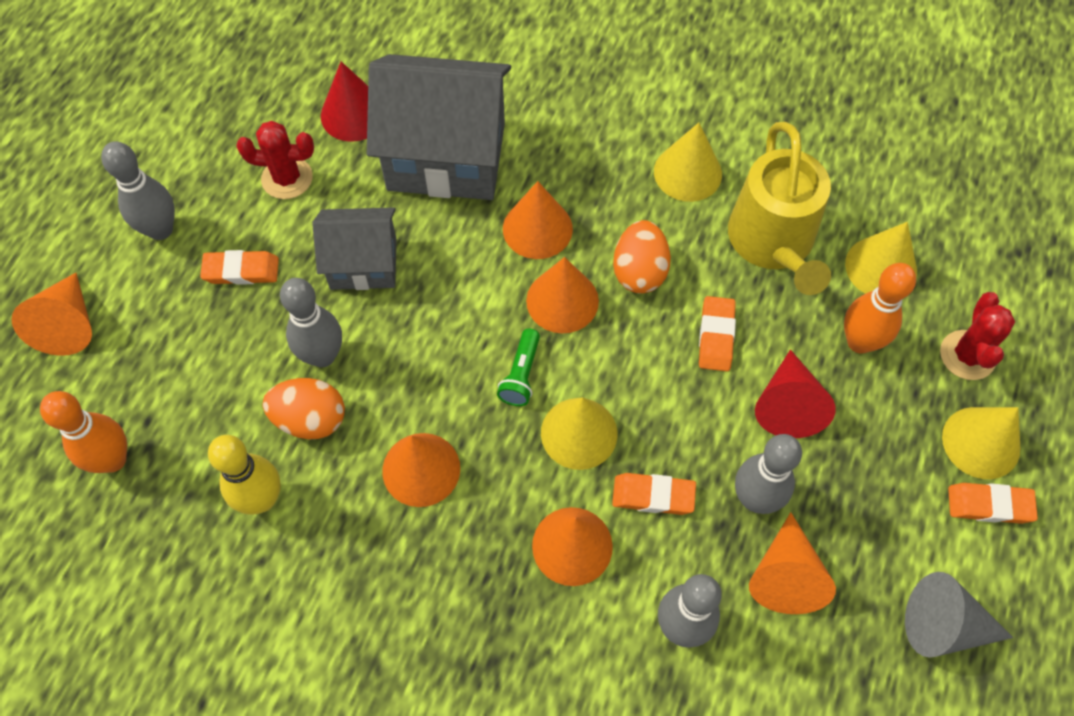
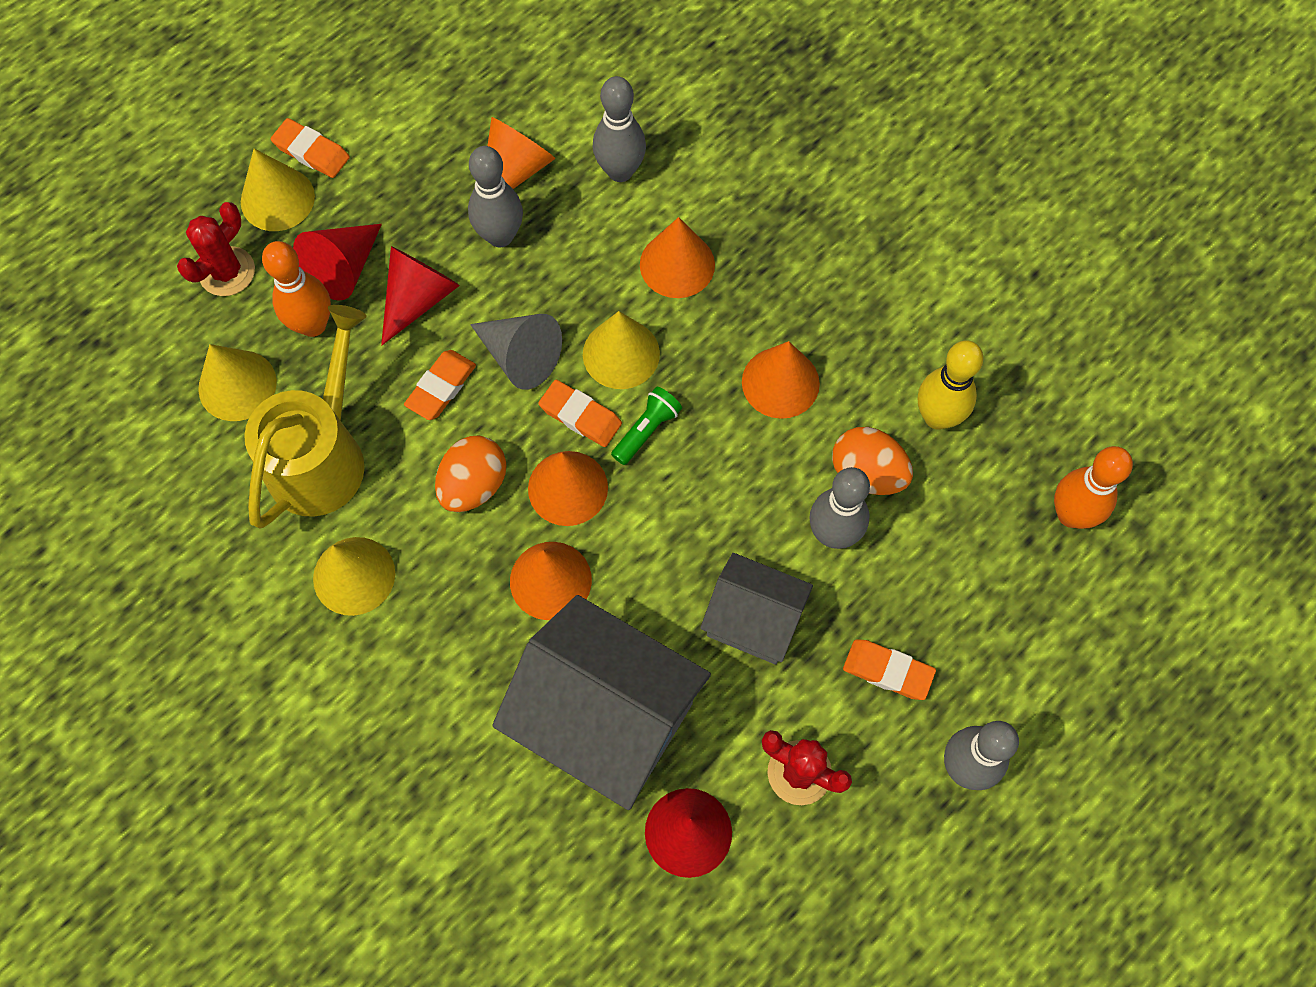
camera: 155 degrees left, 5 degrees up
(68, 324) = (1092, 687): orange cone -> none
(653, 496) = (585, 274): orange eraser -> orange eraser (580, 416)
(872, 403) = (344, 268): none -> red cone
(943, 625) = (416, 89): grey cone -> grey cone (520, 356)

